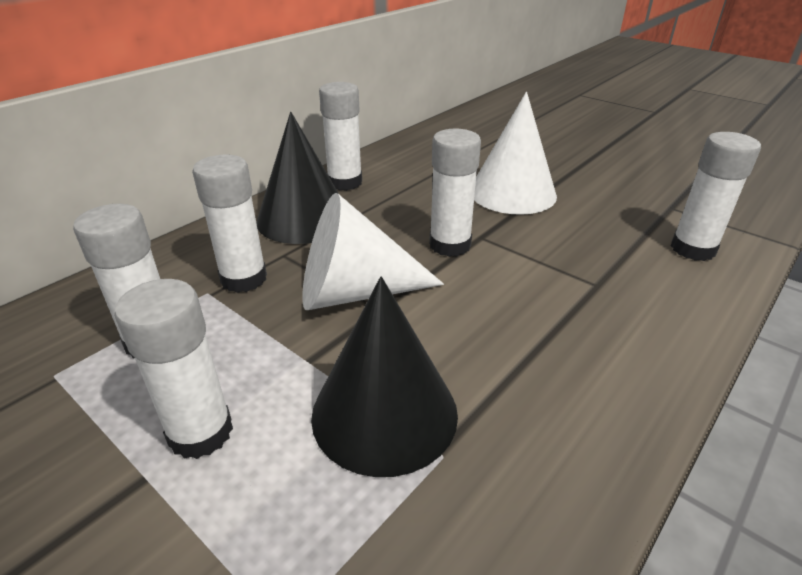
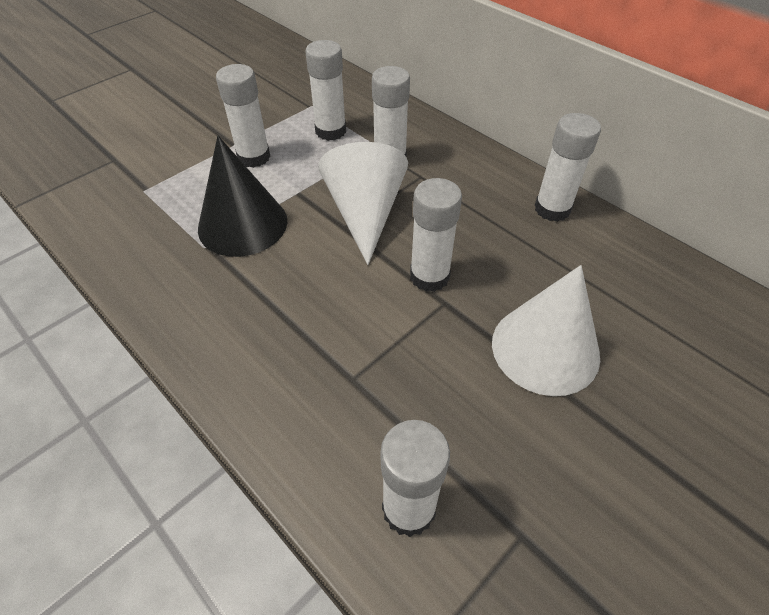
camera: 95 degrees right, 15 degrees up
(303, 218) = (477, 184): black cone -> none

